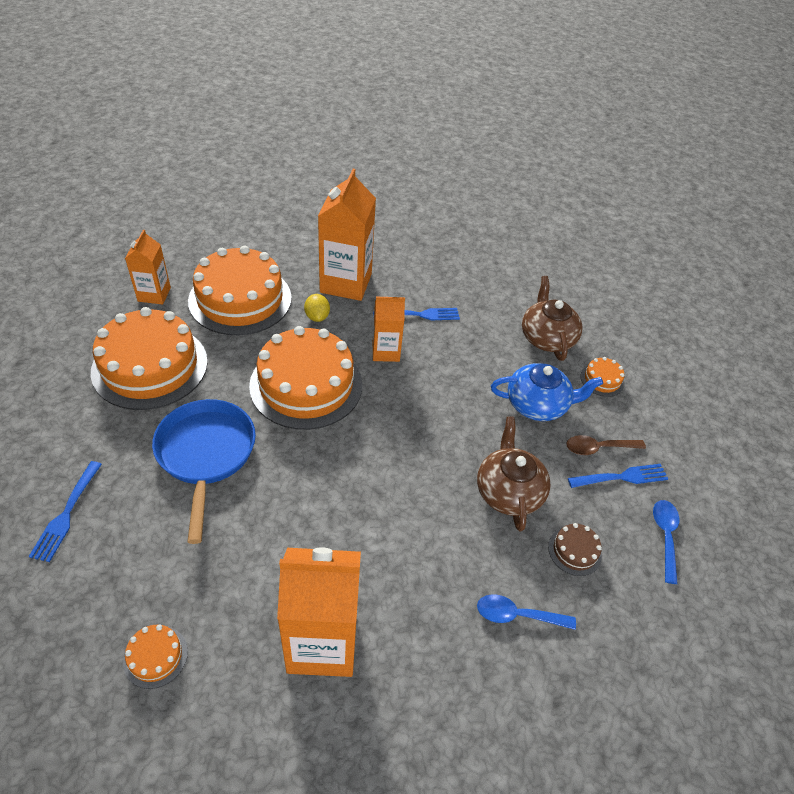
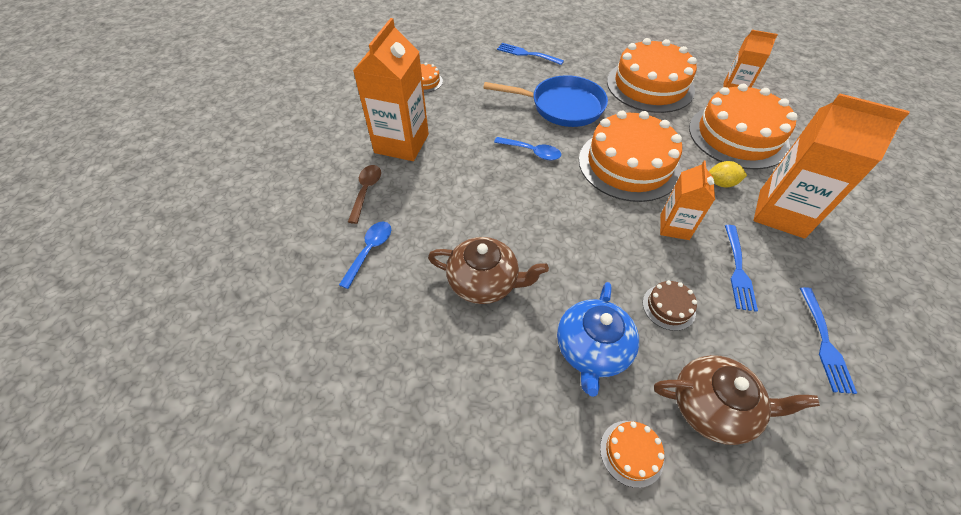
camera: 110 degrees right, 5 degrees up
(574, 551) = (406, 315): brown cake -> brown cake (668, 307)
(598, 448) = (519, 393): brown spoon -> brown spoon (366, 191)
(621, 477) = (473, 402): blue fork -> blue fork (824, 342)
(665, 536) = (388, 414): blue spoon -> blue spoon (532, 152)

